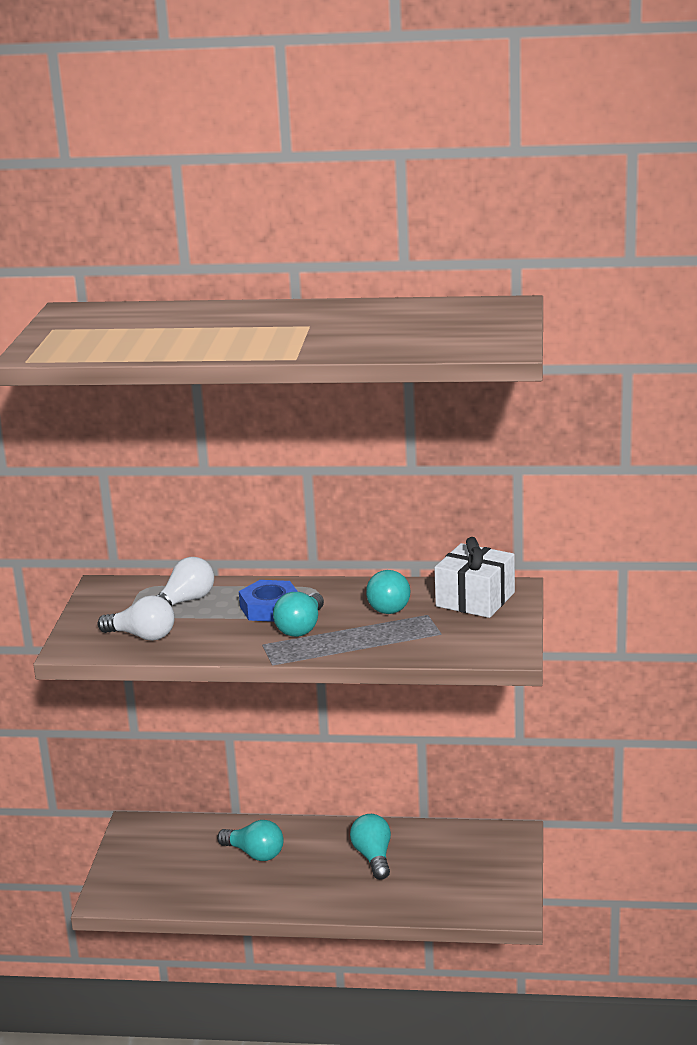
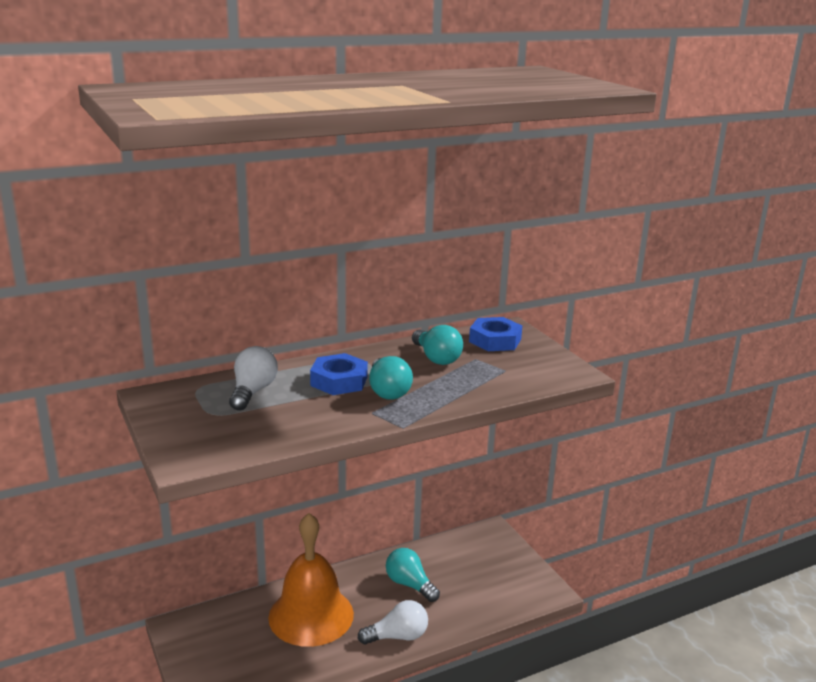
camera: 35 degrees left, 0 degrees up
(142, 636) = (248, 431): white light bulb -> white light bulb (398, 636)
(255, 854) = (311, 615): turquoise light bulb -> orange bell
(475, 599) = (495, 340): white gift -> blue nut

